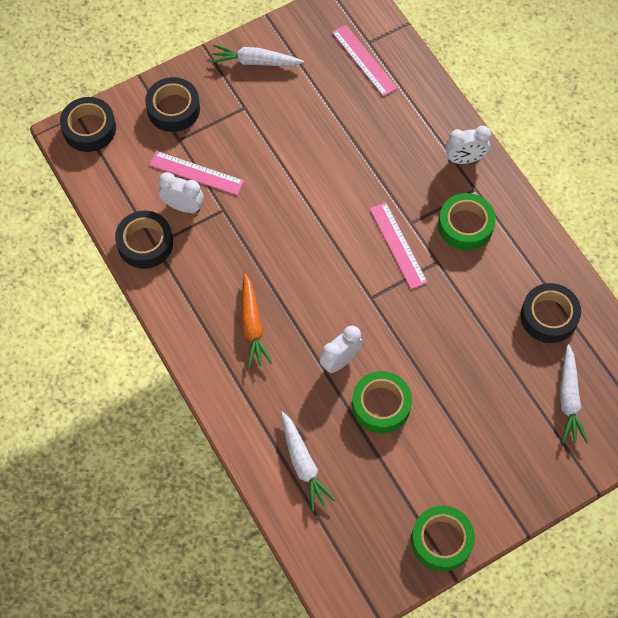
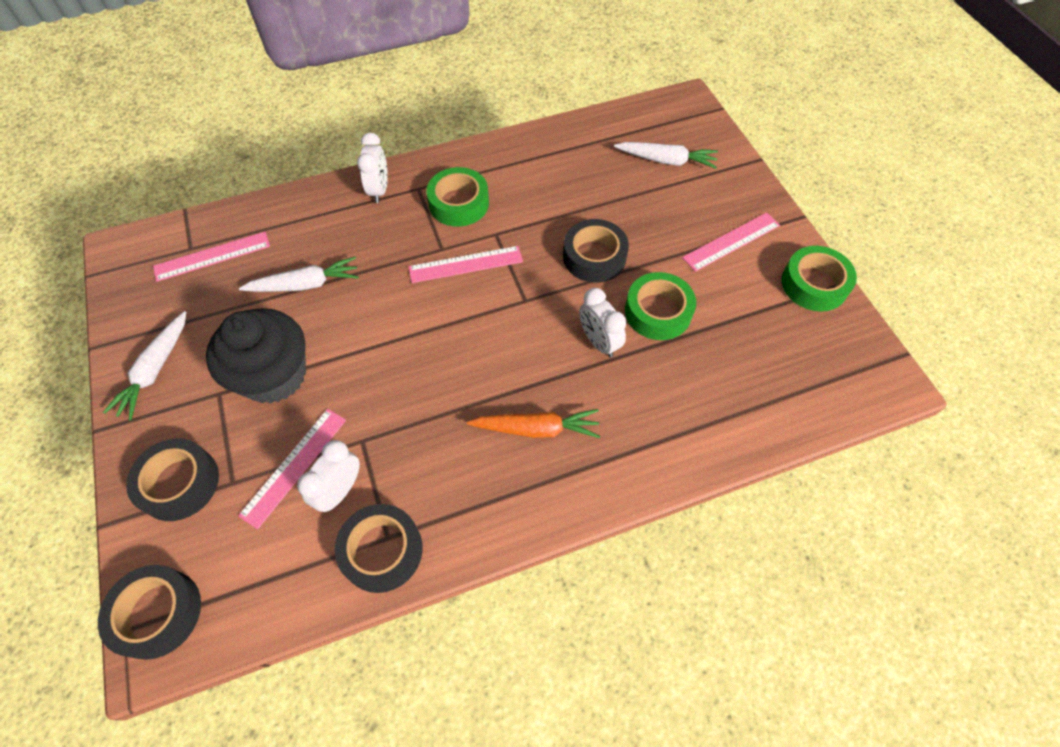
camera: 80 degrees left, 5 degrees down
(265, 138) = (274, 375): none -> black cupcake
(303, 464) = (725, 400): white carrot -> white carrot (305, 284)
(476, 465) = (731, 241): none -> pink ruler
(549, 316) = (577, 159): black tape -> black tape (594, 257)

